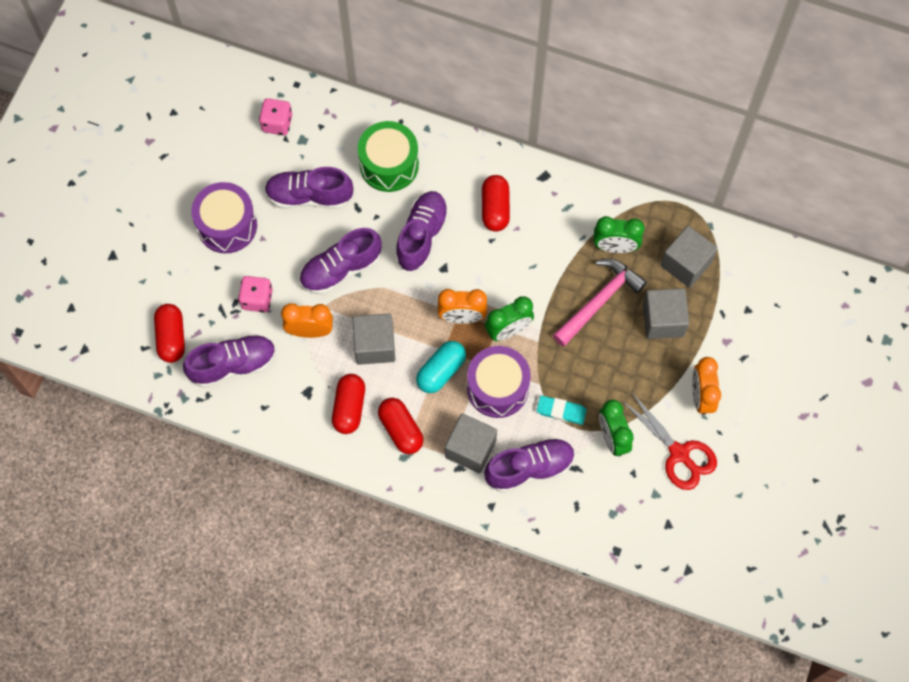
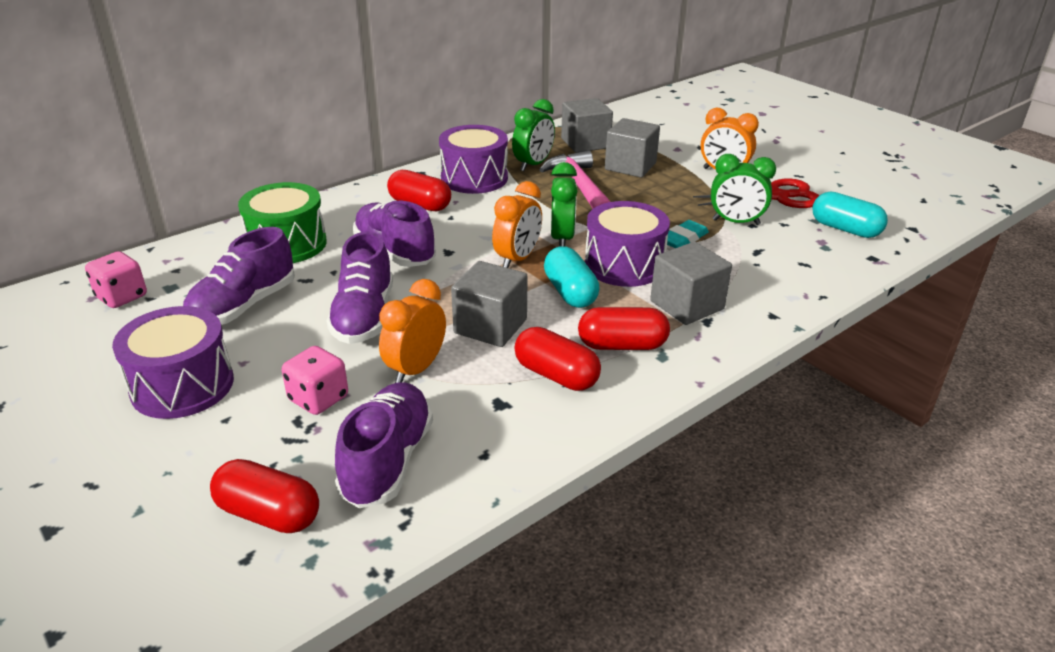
camera: 60 degrees left, 35 degrees down
(529, 468) = (739, 276): purple shoe -> none
(562, 218) = (474, 178): none -> purple drum
(652, 520) = (845, 229): none -> turquoise capsule

